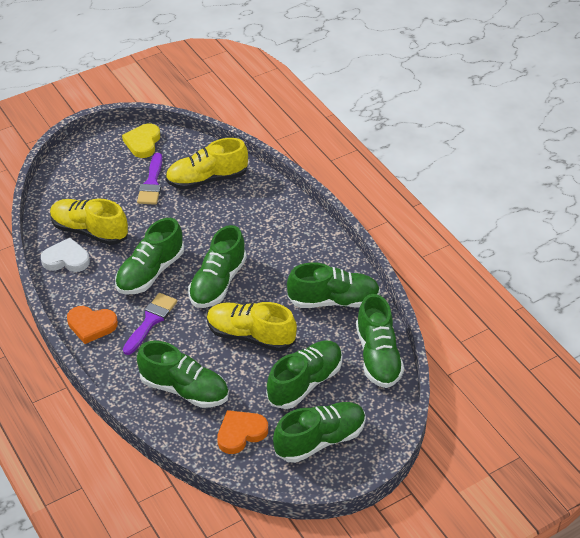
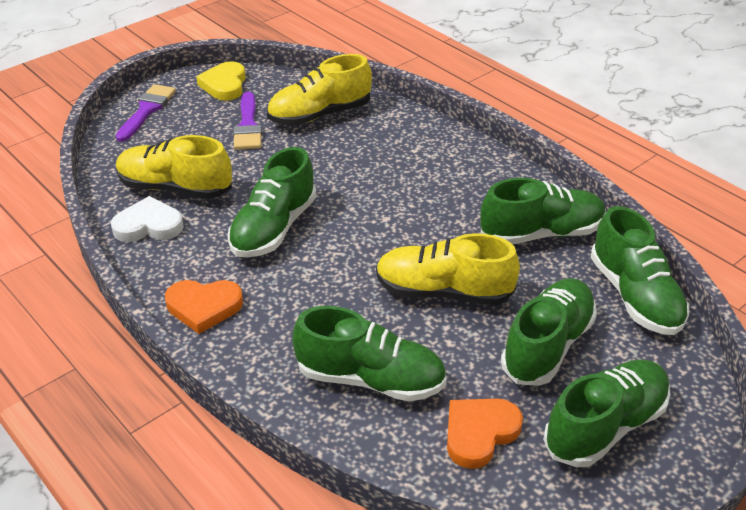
camera: 10 degrees left, 5 degrees down
(151, 321) = (291, 290): purple brush -> purple brush (147, 110)
(217, 283) = (373, 230): green shoe -> none

